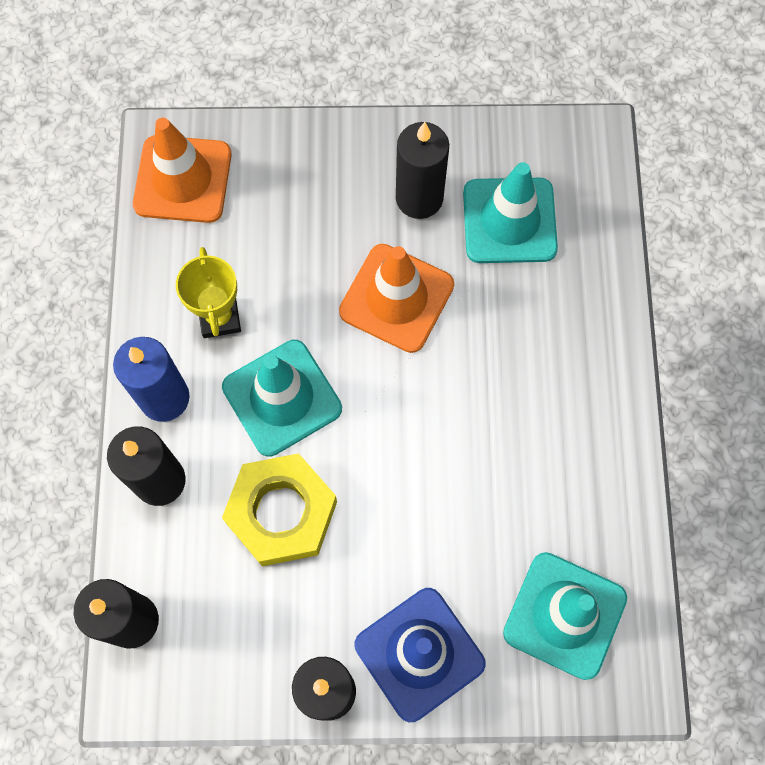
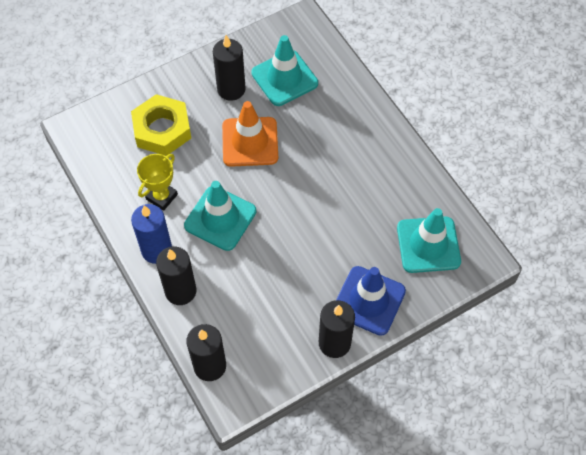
camera: 30 degrees left, 10 degrees down
(183, 179) = (97, 140): orange traffic cone -> none
(220, 318) = (162, 197): yellow trophy -> yellow trophy turned 75 degrees clockwise
(281, 512) = (255, 272): yellow nut -> yellow nut (162, 129)

